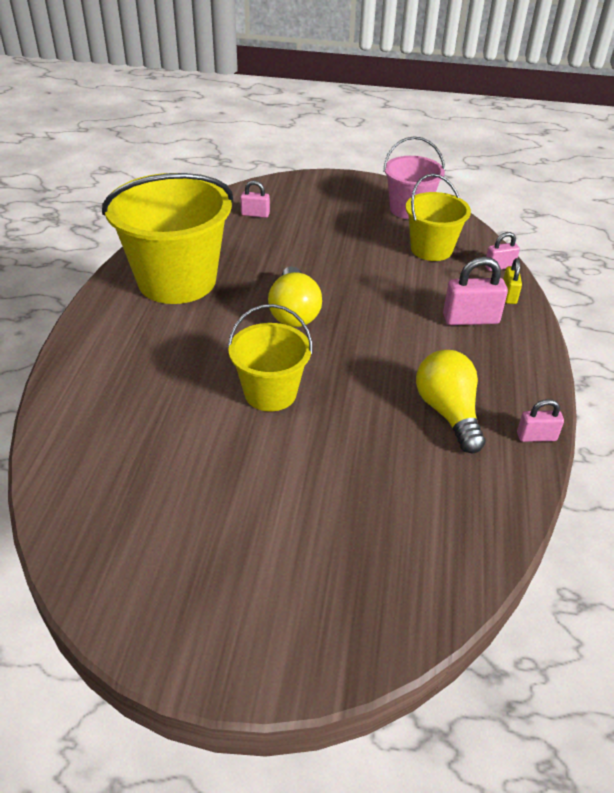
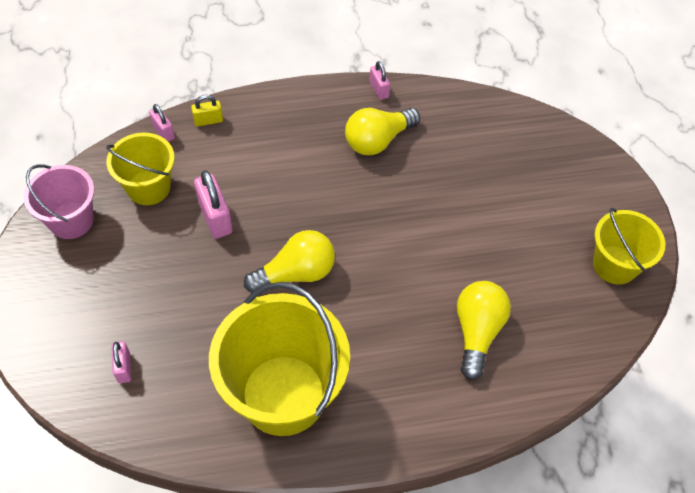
camera: 110 degrees left, 15 degrees up
(151, 417) = (477, 332): none -> yellow light bulb
(270, 393) = (410, 257): yellow bucket -> yellow bucket (615, 265)
(470, 319) = (255, 142): pink padlock -> pink padlock (215, 217)

